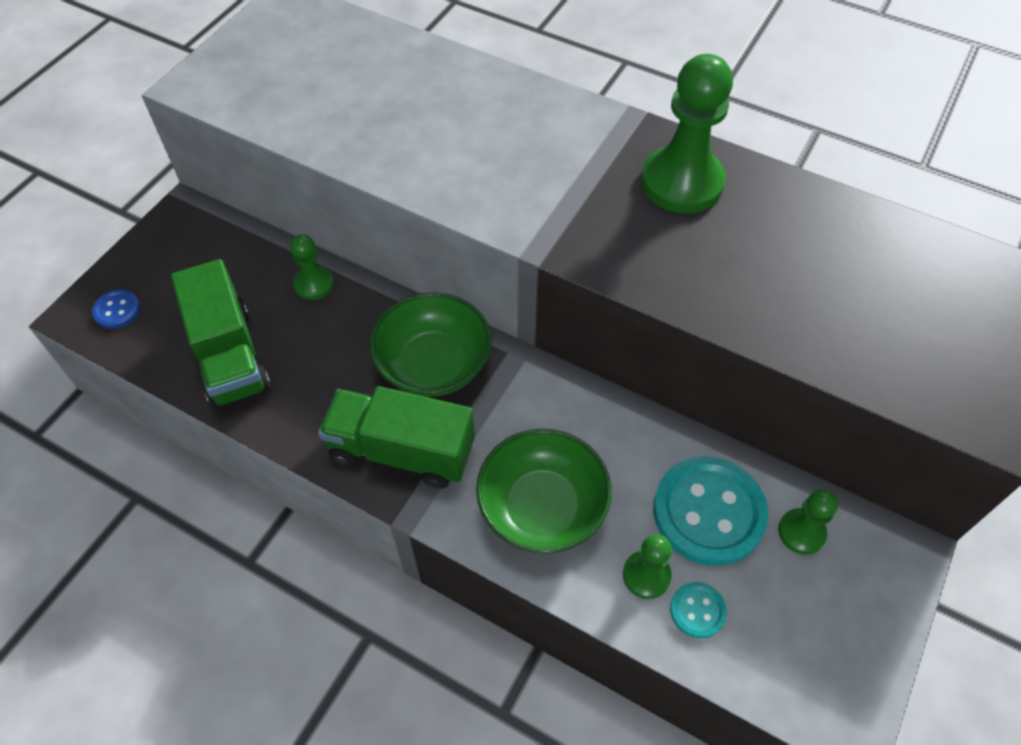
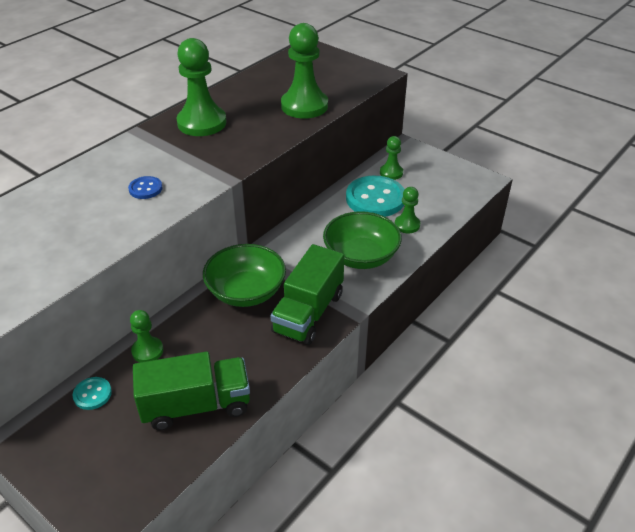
camera: 80 degrees left, 15 degrees down
(117, 310) = (113, 490): blue button -> blue button (145, 189)
(697, 610) = (428, 212): turquoise button -> turquoise button (92, 394)
(795, 311) = (304, 106): none -> green pawn

